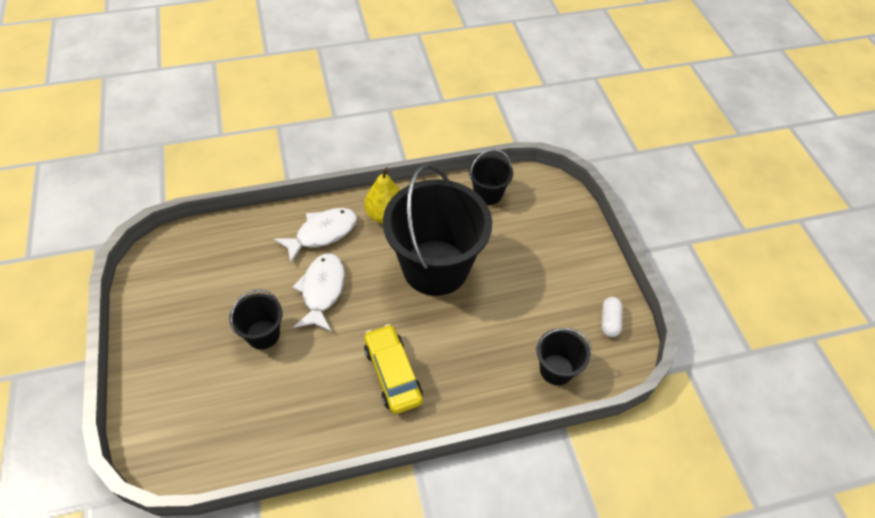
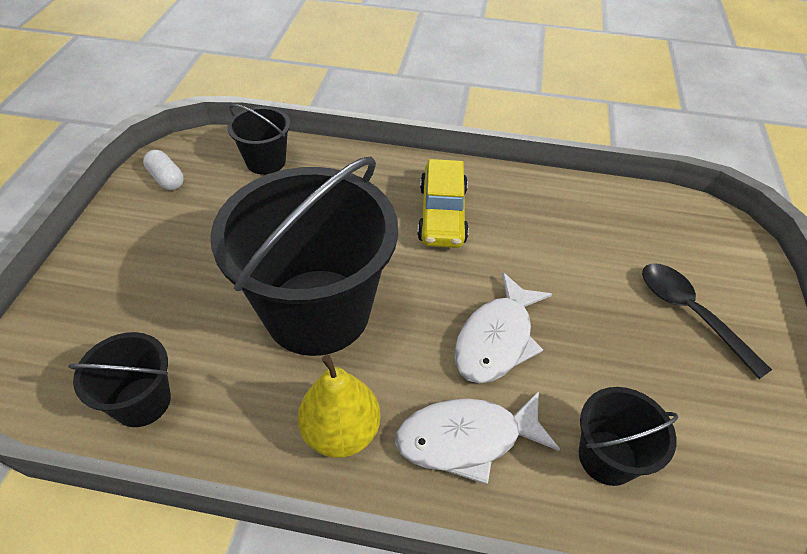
camera: 155 degrees left, 5 degrees down
(196, 357) = (690, 313): none -> black spoon
(263, 334) = (594, 310): black bucket -> black bucket (607, 457)
(609, 321) = (166, 179): white capsule -> white capsule turned 75 degrees counterclockwise

